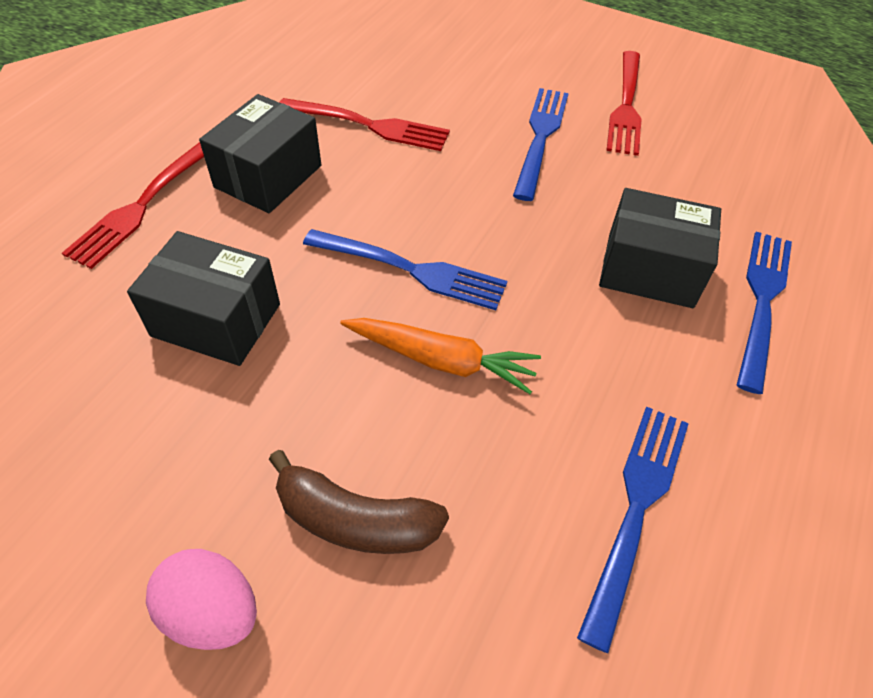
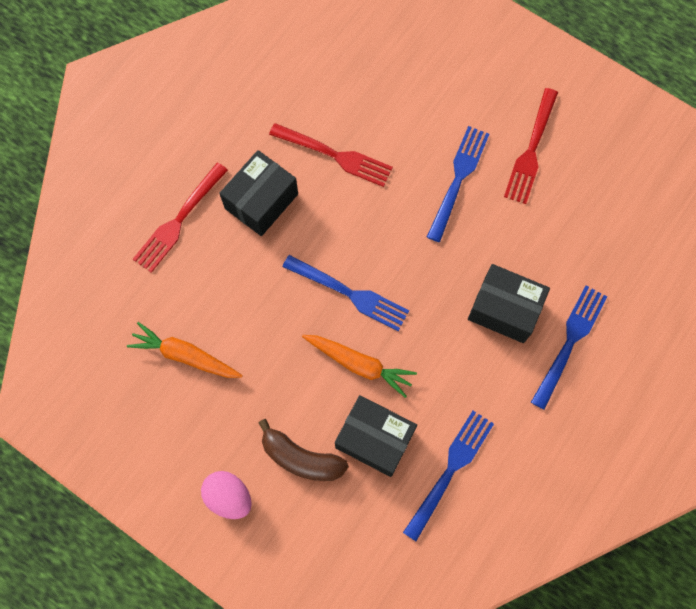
camera: 10 degrees right, 20 degrees up
(139, 375) = (185, 355): none -> orange carrot
(216, 320) = (228, 320): black box -> black box (374, 439)

